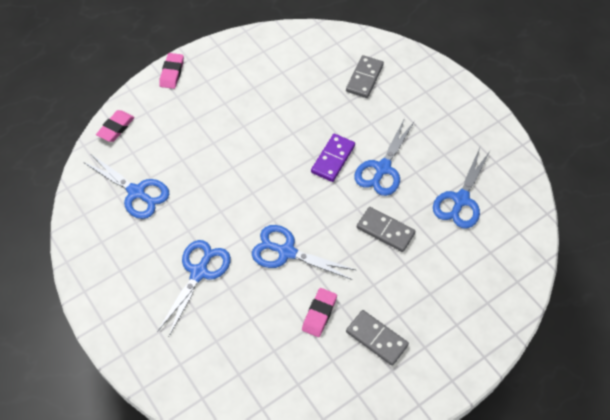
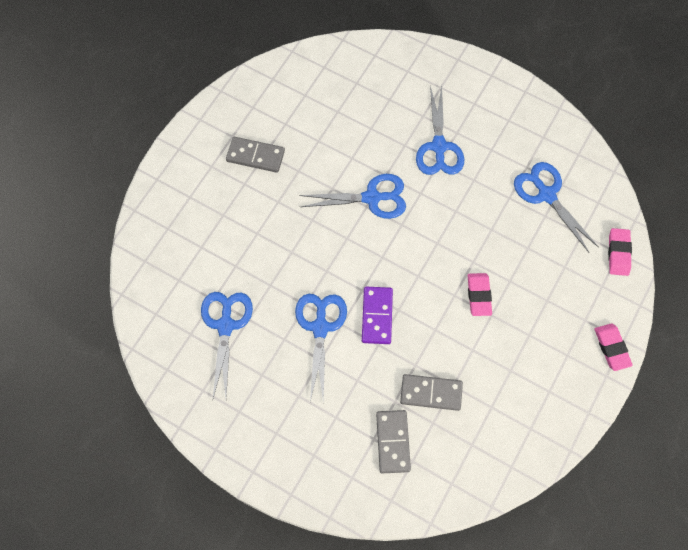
camera: 155 degrees right, 10 degrees up
(136, 192) = (546, 195): blue scissors -> blue scissors turned 45 degrees clockwise
(319, 314) = (314, 156): pink eraser -> pink eraser (479, 295)
(385, 230) = (289, 258): grey domino -> grey domino (431, 393)

